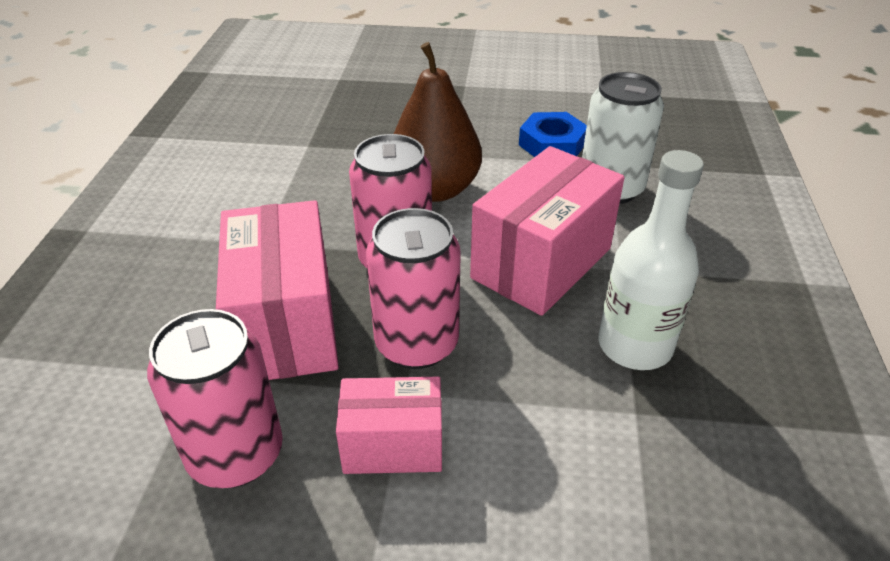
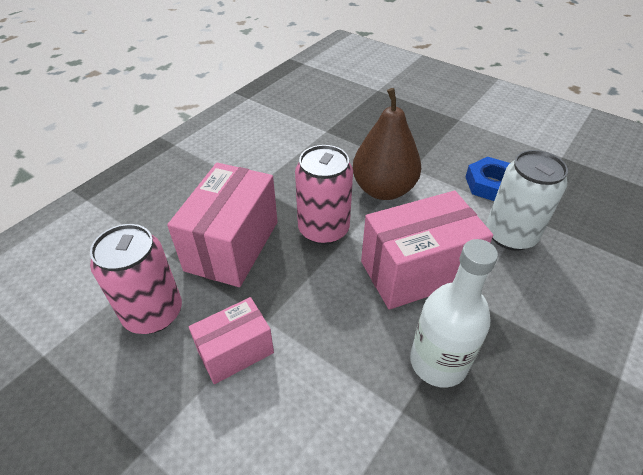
camera: 30 degrees right, 5 degrees up
(393, 445) = (235, 351): pink box -> pink box turned 60 degrees counterclockwise
(416, 344) = (296, 292): pink can -> none

